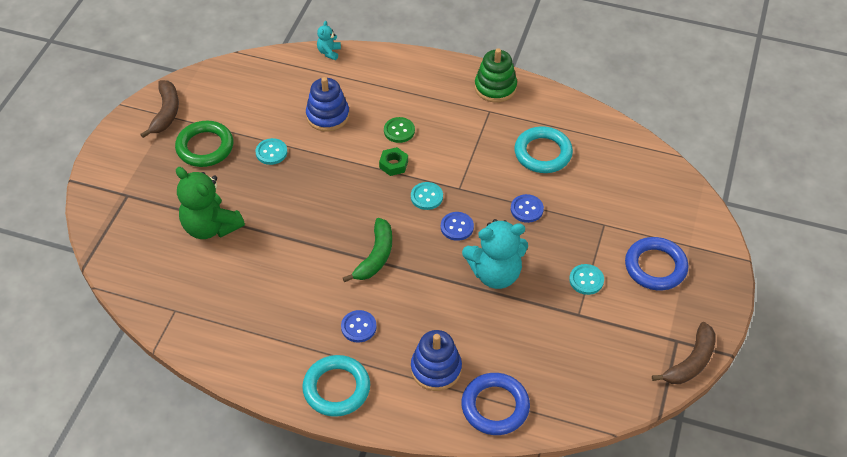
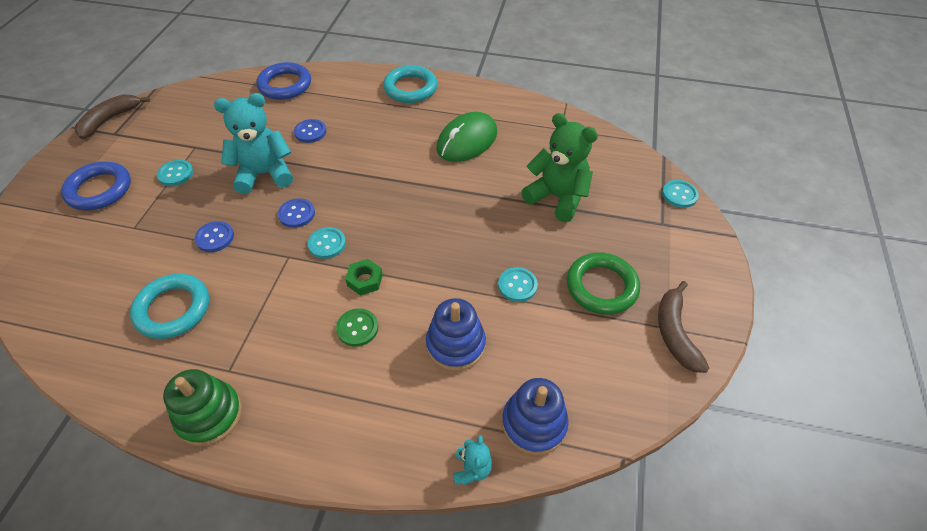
camera: 175 degrees right, 0 degrees up
(94, 221) = (679, 195): none -> turquoise button
(283, 301) = (467, 141): none -> green mouse
(358, 327) = (396, 126): blue button -> blue button (310, 132)
(375, 256) = (383, 181): green banana -> none
(436, 369) = (329, 104): blue stacking toy -> blue stacking toy (534, 423)

